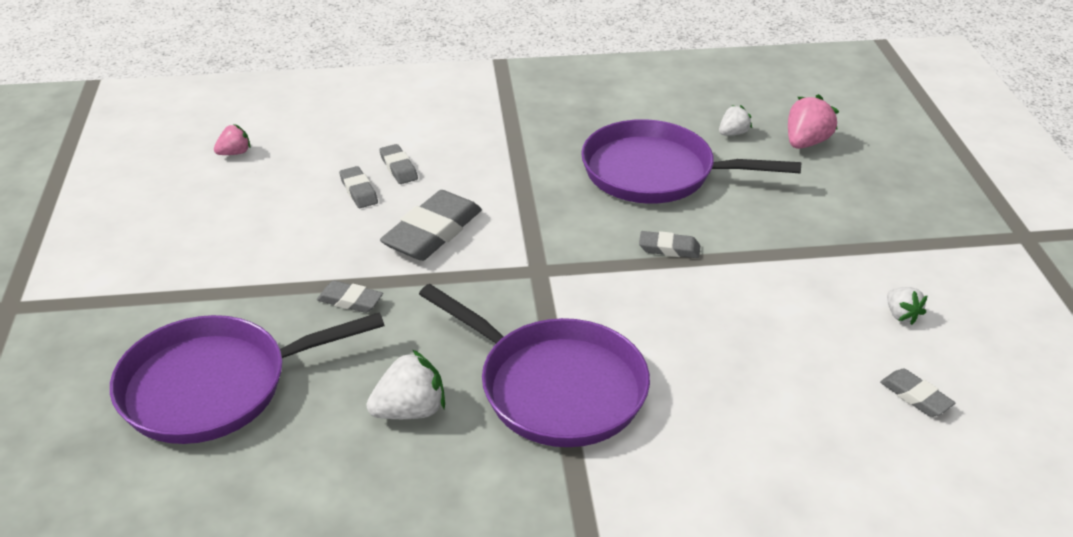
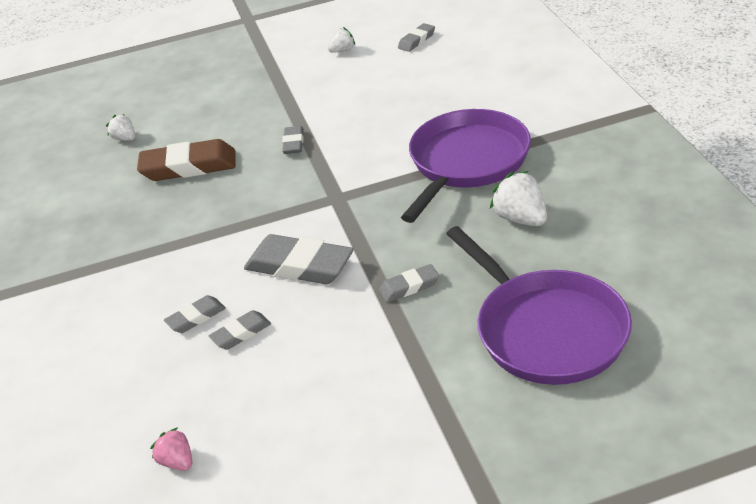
camera: 95 degrees left, 0 degrees up
(350, 301) = (409, 287): grey eraser -> grey eraser turned 60 degrees clockwise
(655, 172) = (189, 166): purple pan -> brown eraser
(806, 142) = (138, 105): pink strawberry -> none

